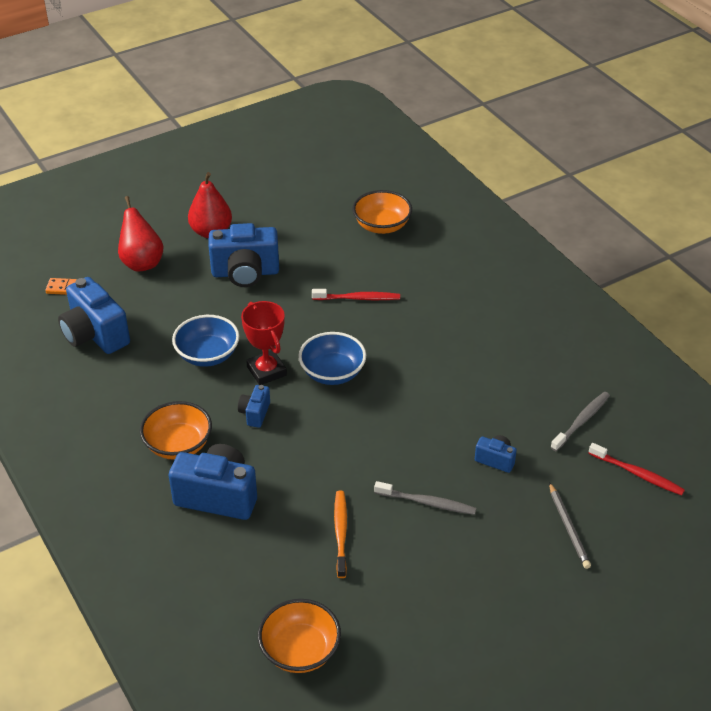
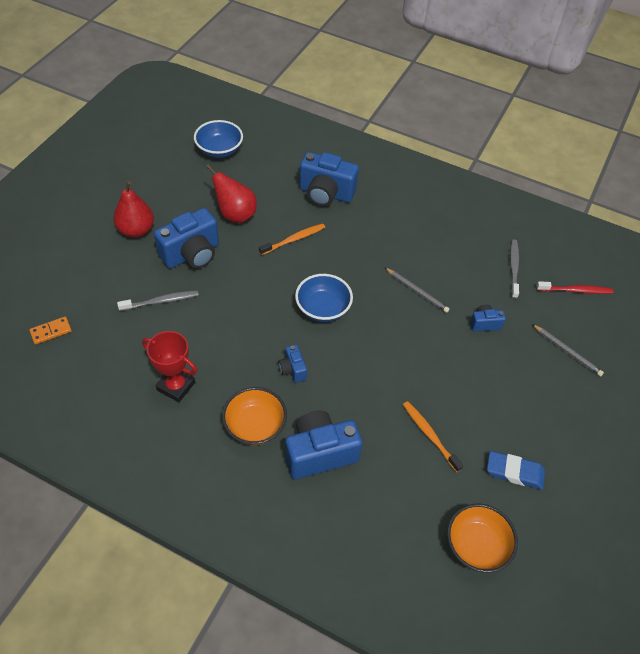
camera: 35 degrees left, 10 degrees up
(95, 335) = (109, 362): blue camera -> blue camera (325, 193)
(142, 262) = (99, 281): red pear -> red pear (235, 214)
(207, 355) = (217, 337): blue bowl -> blue bowl (219, 150)
(266, 371) = (273, 330): red trophy -> red trophy (176, 386)
(358, 298) = (294, 239): red toothbrush -> orange toothbrush
(382, 226) = (265, 173): orange bowl -> none
(400, 608) = (514, 472): none -> blue eraser
(427, 502) = (467, 380): grey toothbrush -> grey toothbrush (161, 301)
(447, 398) = (417, 291): none -> grey pencil

